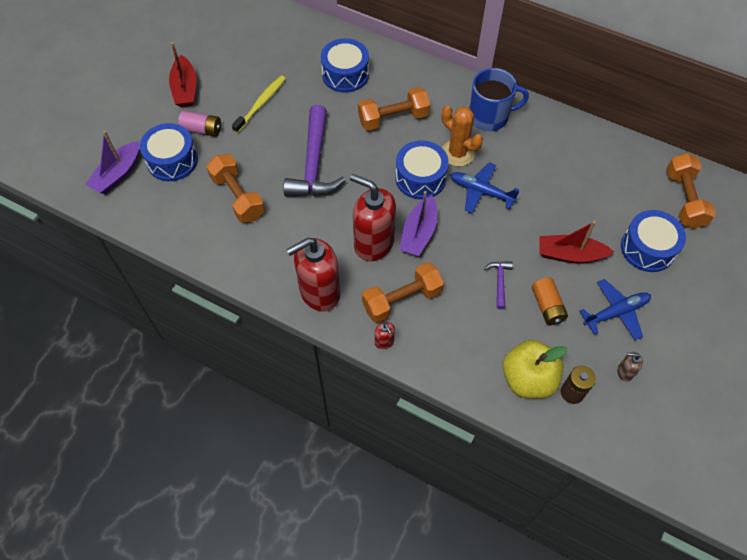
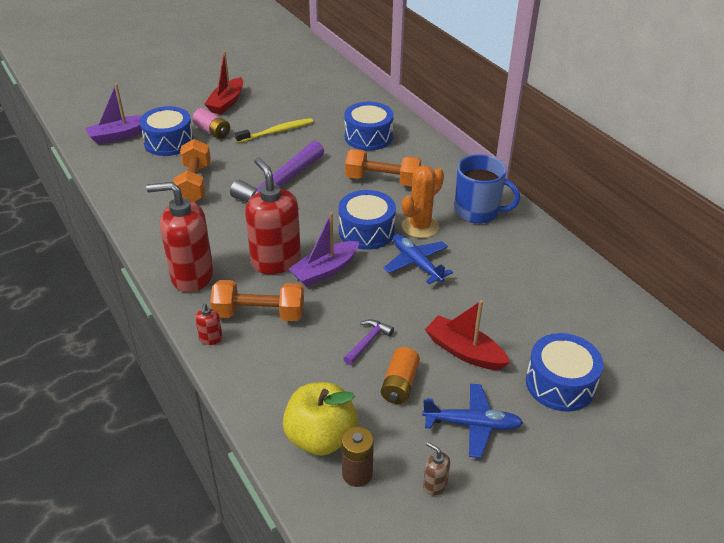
camera: 30 degrees right, 20 degrees down
(457, 153) = (420, 226): orange cactus -> orange cactus turned 60 degrees clockwise
(684, 199) = (642, 358): orange dumbbell -> none

